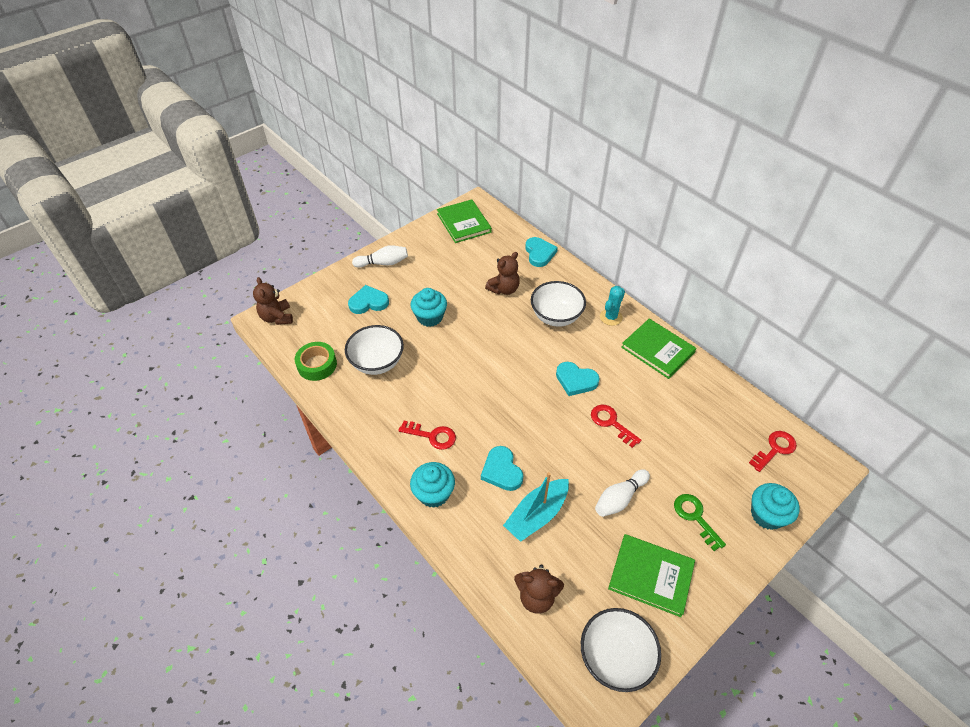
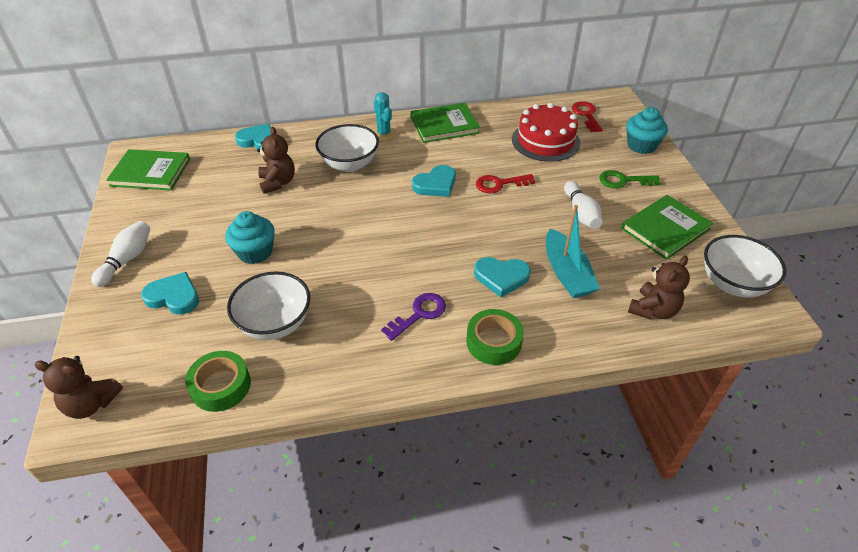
camera: 60 degrees left, 5 degrees down
(368, 302) = (174, 296): turquoise heart -> turquoise heart turned 90 degrees clockwise
(432, 436) = (419, 314): red key -> purple key
(434, 493) = (493, 342): turquoise cupcake -> green tape
(701, 432) = (545, 141): none -> red cake

